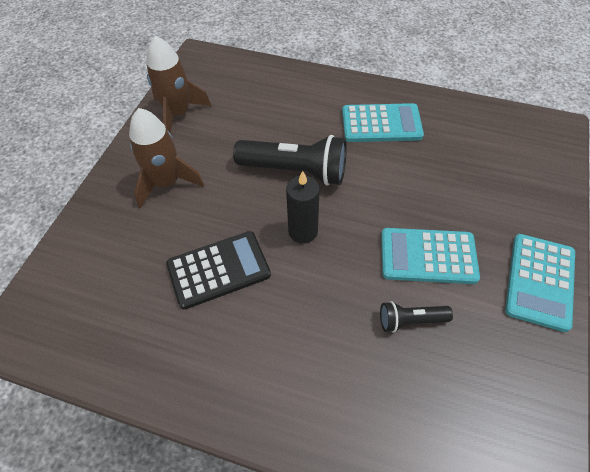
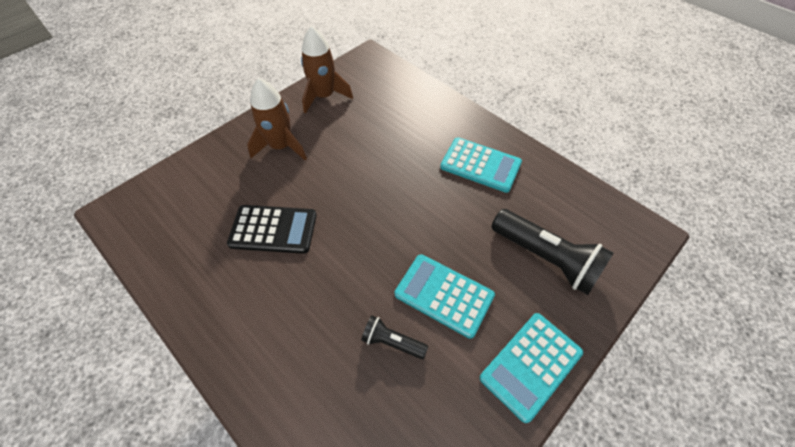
camera: 25 degrees right, 0 degrees up
(295, 171) = (382, 176): black flashlight -> black flashlight (546, 258)
(303, 231) = (355, 228): black candle -> none

